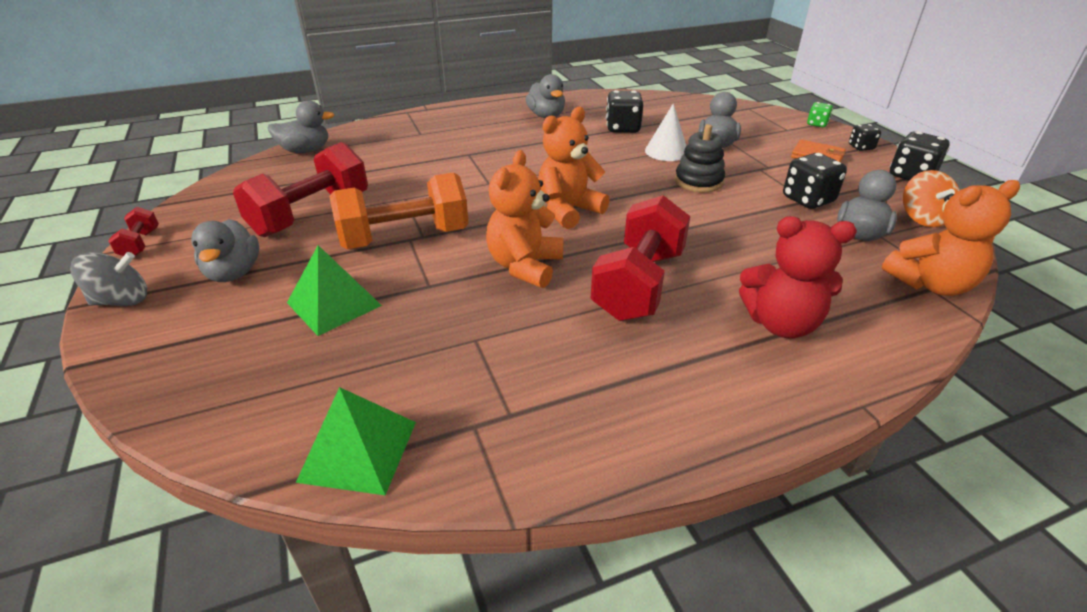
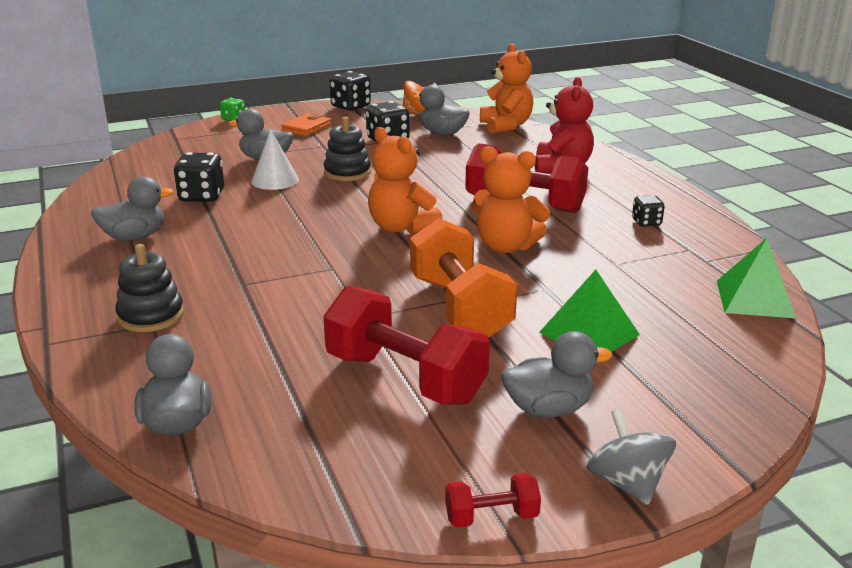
camera: 90 degrees left, 10 degrees down
(430, 132) = (151, 316): none -> black stacking toy
(861, 147) = (292, 112): black dice -> black dice (646, 222)

